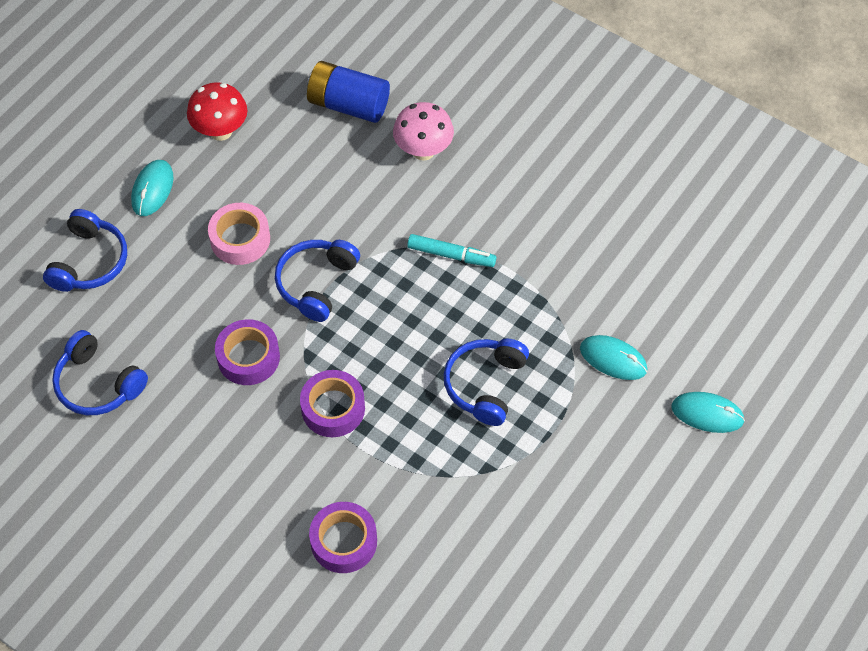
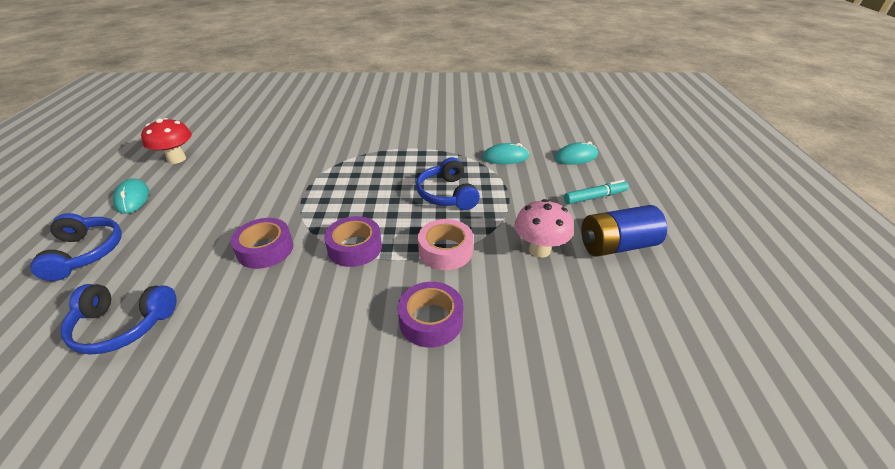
camera: 35 degrees left, 20 degrees down
(240, 239) = (220, 196): pink tape -> pink tape (445, 251)
(316, 283) = (293, 195): blue headphones -> none
(348, 104) = (261, 126): blue battery -> blue battery (617, 245)
(423, 150) = (321, 127): pink mushroom -> pink mushroom (539, 250)
(451, 255) = (373, 155): turquoise marker -> turquoise marker (595, 197)

